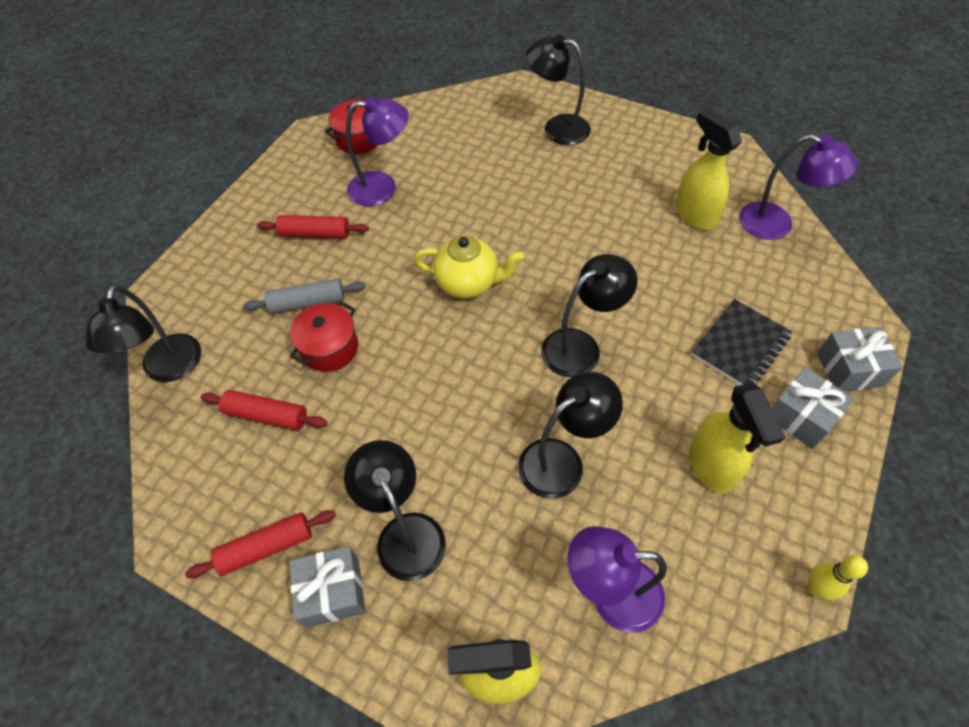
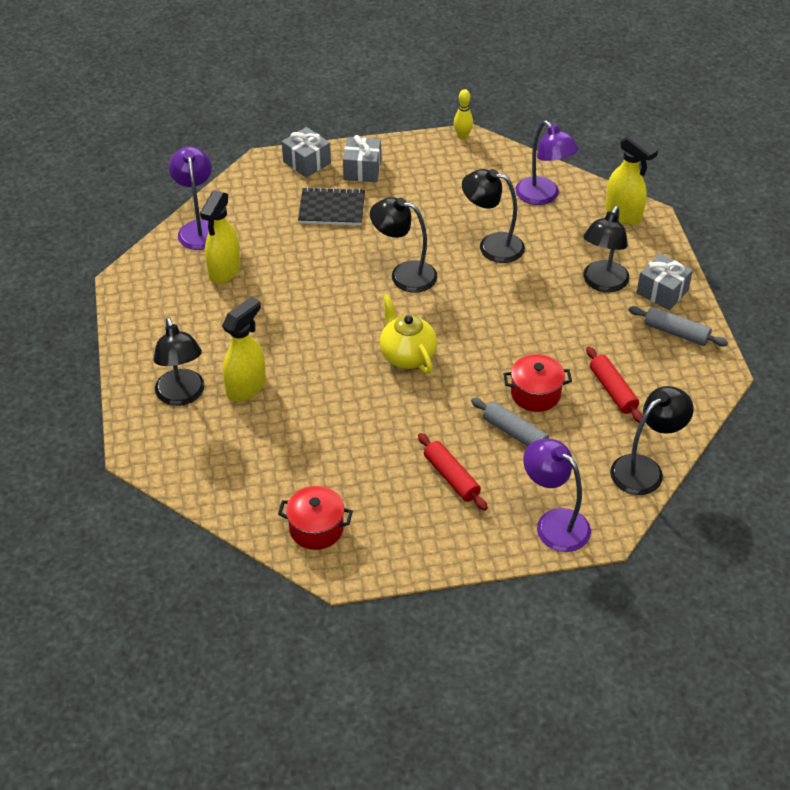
camera: 130 degrees left, 10 degrees down
(266, 547) = (676, 332): red rolling pin -> grey rolling pin
(382, 188) = (361, 468): purple lamp -> purple lamp (554, 523)
(711, 466) = (432, 190): yellow spray bottle -> yellow spray bottle (246, 387)

